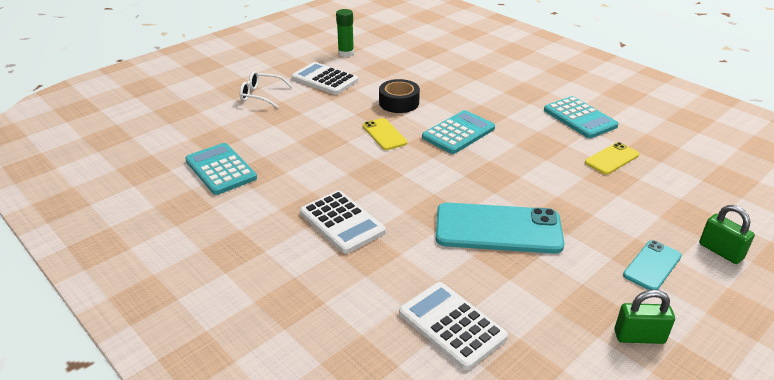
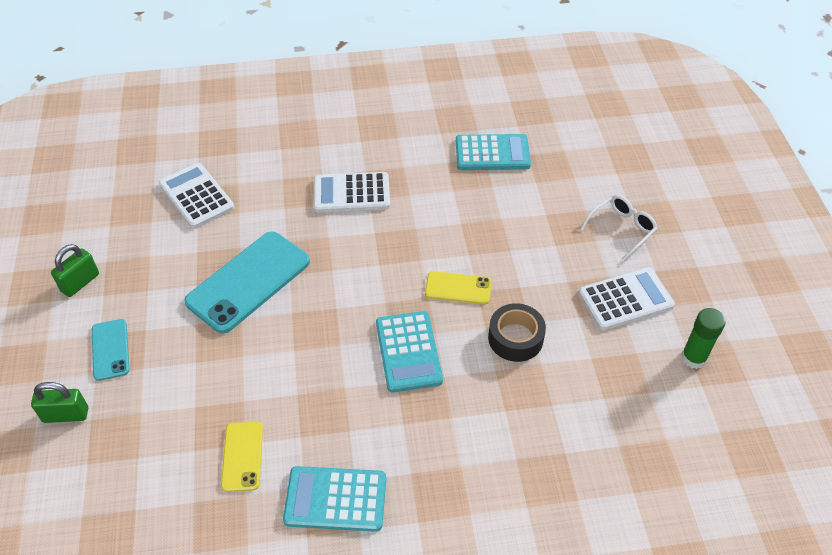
camera: 125 degrees right, 15 degrees up
(452, 325) = (196, 196): white calculator -> white calculator turned 120 degrees counterclockwise

